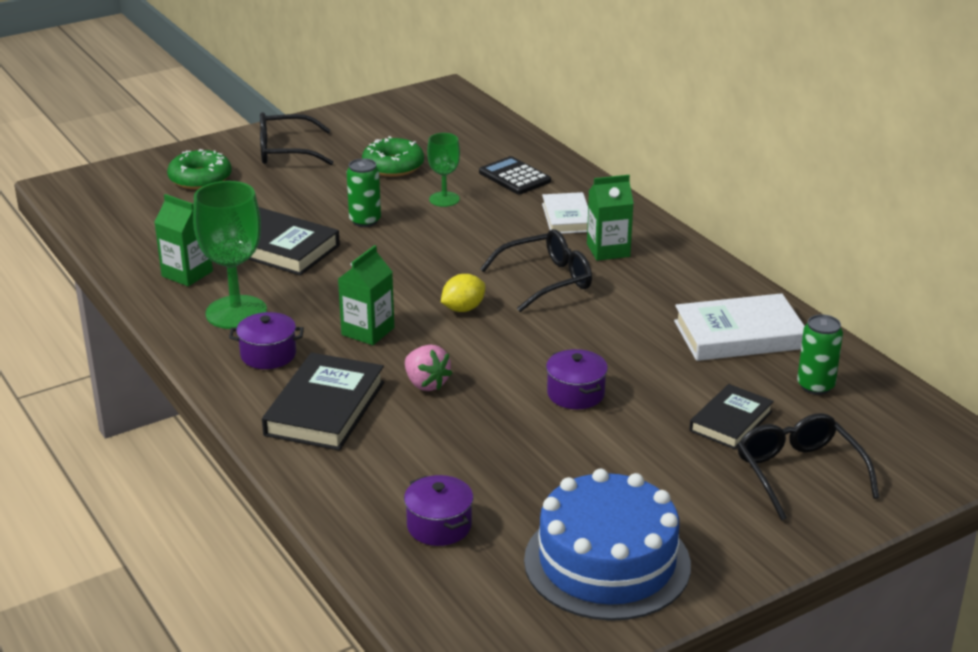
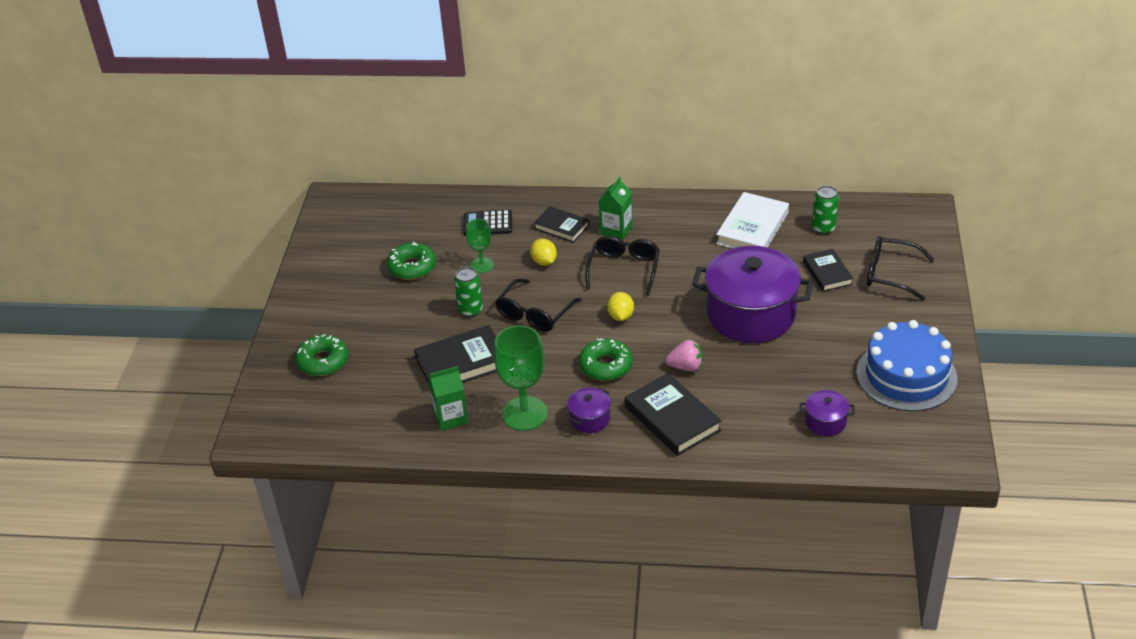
camera: 50 degrees left, 10 degrees up
(285, 151) = (331, 306): black glasses -> black glasses (534, 314)
(368, 331) = (606, 366): green carton -> green donut
(495, 230) = (544, 262): none -> yellow lemon
(567, 217) = (561, 227): white book -> black book
(575, 394) = (751, 314): purple pot -> purple pot, size x2.33

